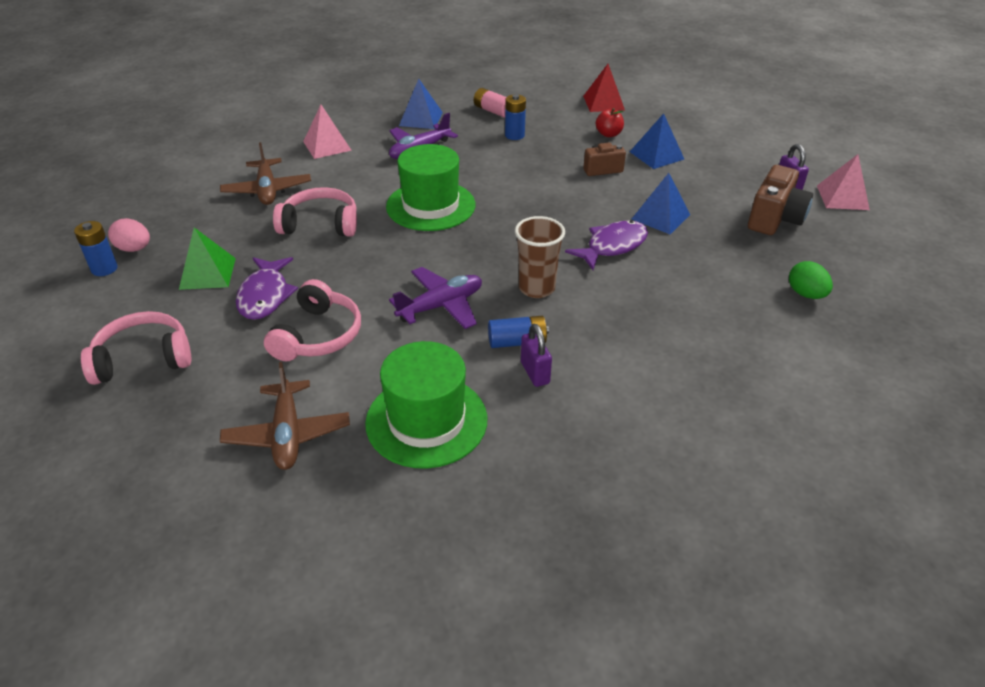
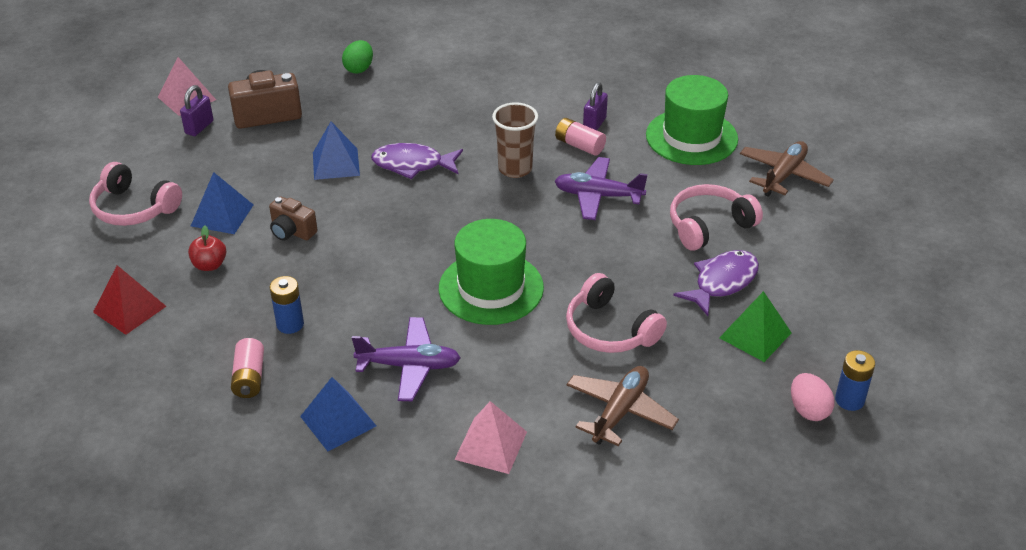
camera: 135 degrees left, 0 degrees up
(143, 358) = (854, 282): pink headphones -> pink headphones (134, 208)
(517, 342) = (579, 145): blue battery -> pink battery

